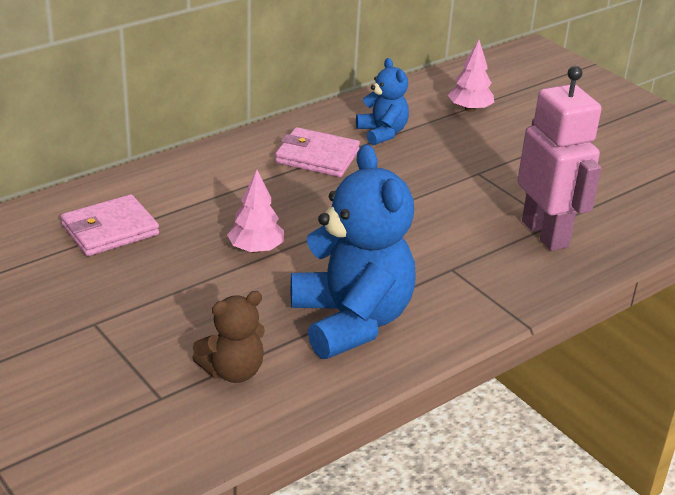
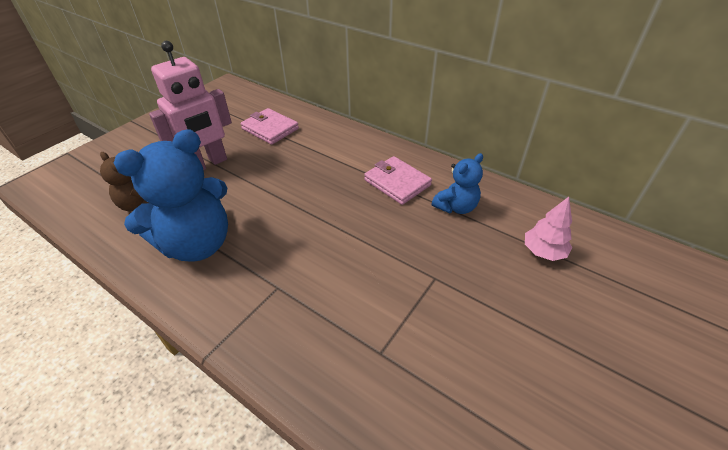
camera: 75 degrees right, 10 degrees up
(256, 249) = (269, 183): pink tree -> none
(317, 157) = (397, 183): pink wallet -> pink wallet turned 45 degrees counterclockwise
(545, 234) = (357, 347): pink robot -> pink robot (207, 164)

